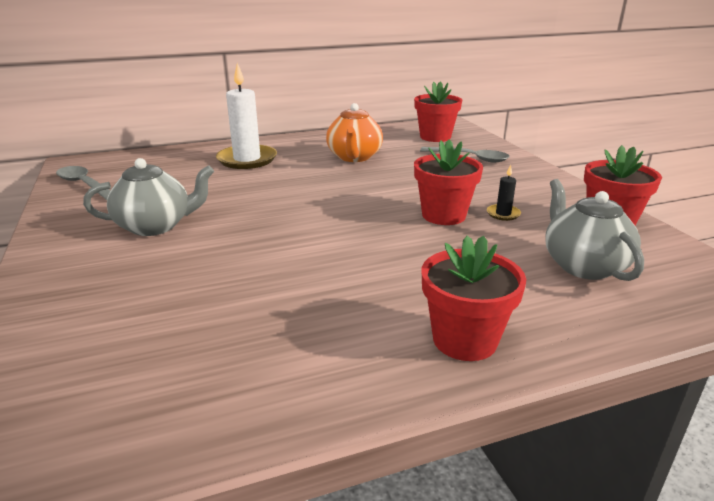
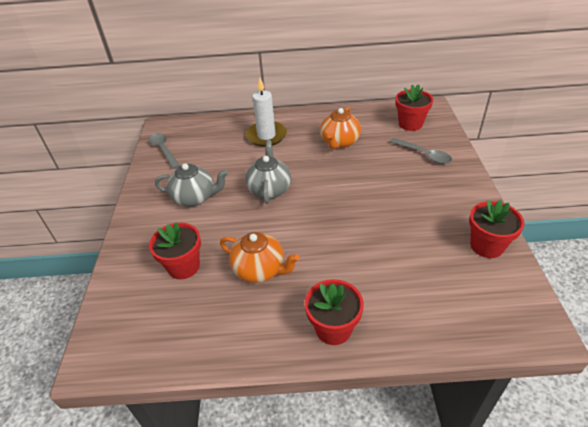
camera: 20 degrees right, 15 degrees up
(303, 290) = (260, 270): none -> orange teapot
(443, 215) = (373, 217): red flower pot -> red flower pot (183, 266)
(503, 214) = (415, 222): black candle -> none
(583, 265) = (441, 283): grey teapot -> grey teapot (269, 189)

